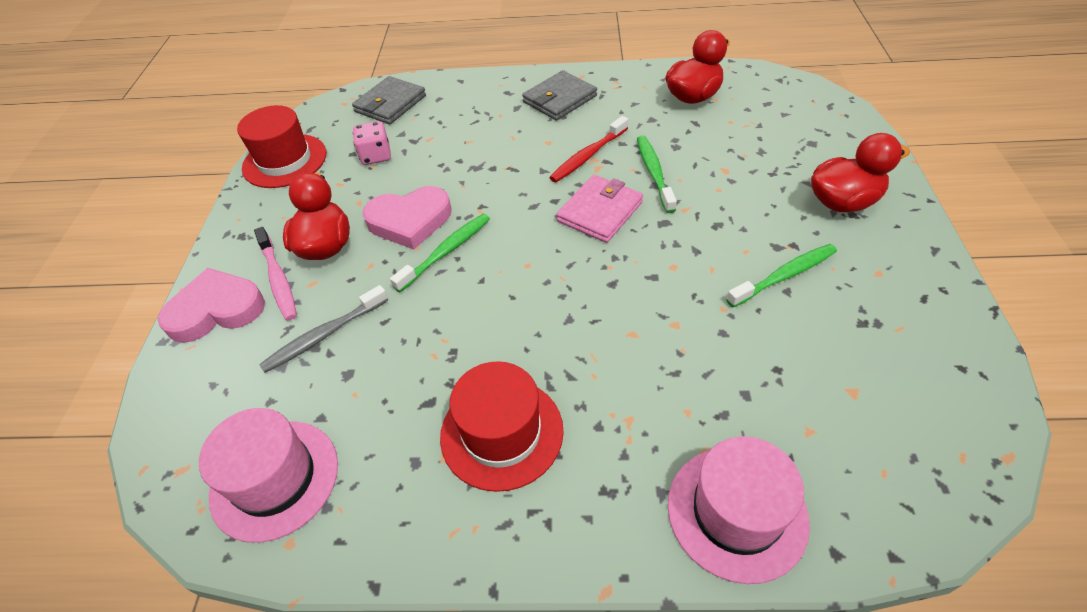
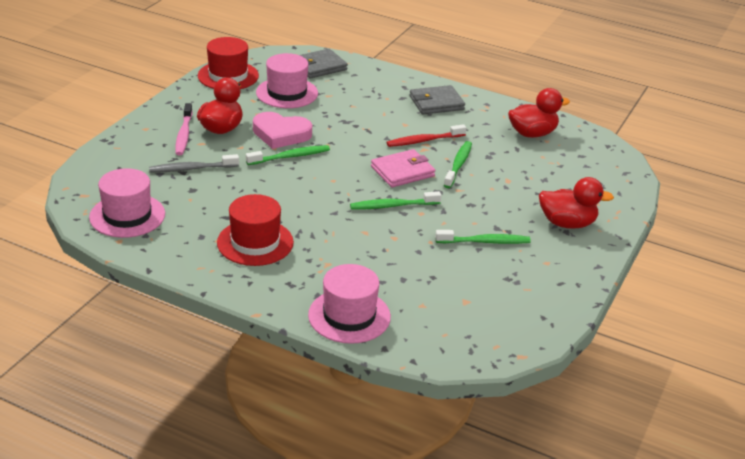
camera: 20 degrees right, 15 degrees down
(216, 310) = (140, 136): pink heart -> none
(376, 156) = (287, 93): pink dice -> pink hat
(631, 271) = (393, 206): none -> green toothbrush

